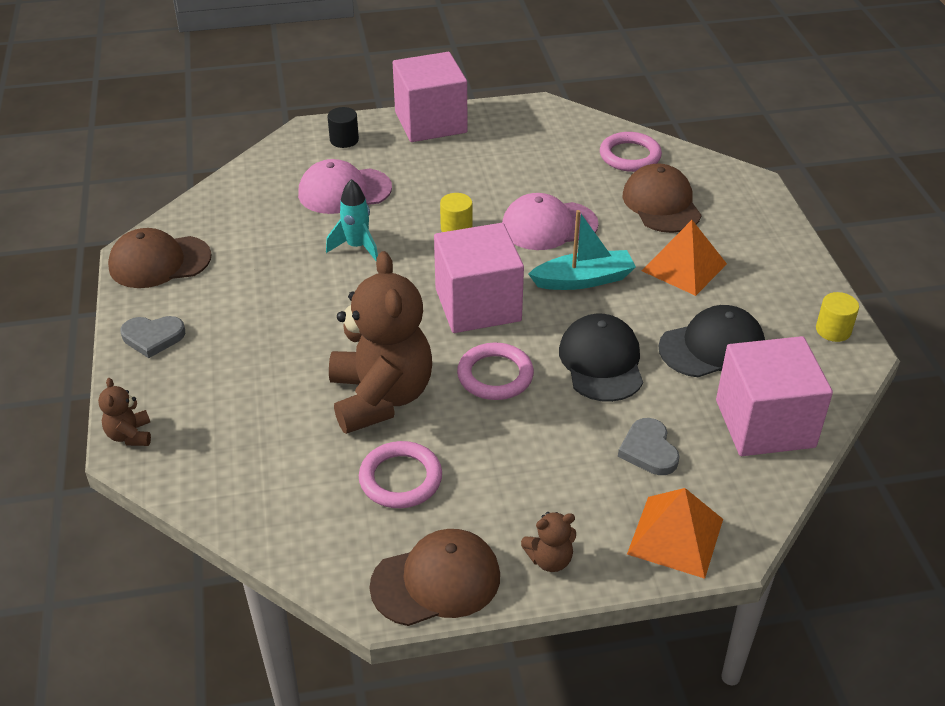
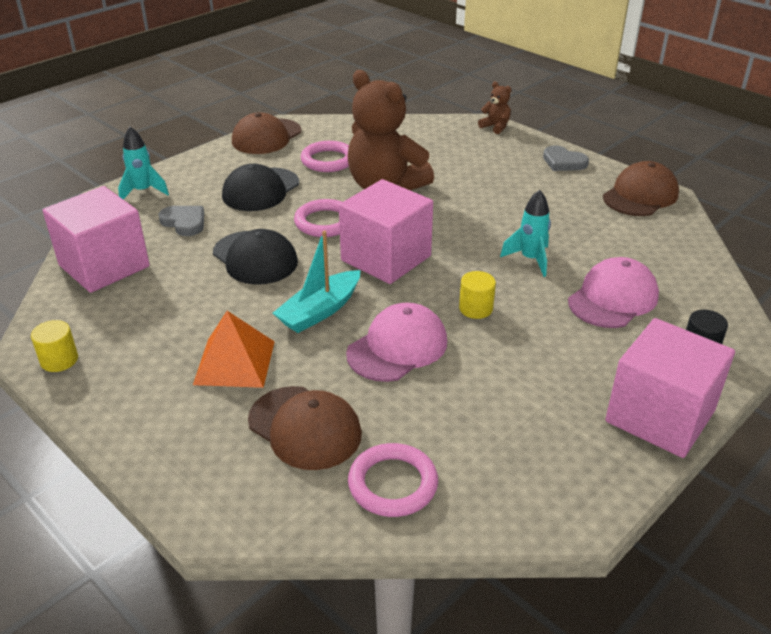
camera: 145 degrees right, 5 degrees down
(153, 337) = (563, 162): grey heart -> grey heart turned 105 degrees counterclockwise
(549, 559) = (212, 161): brown teddy bear -> none
(675, 536) = (143, 191): orange pyramid -> turquoise rocket
(712, 347) = (170, 302): black cap -> black cap (261, 190)

